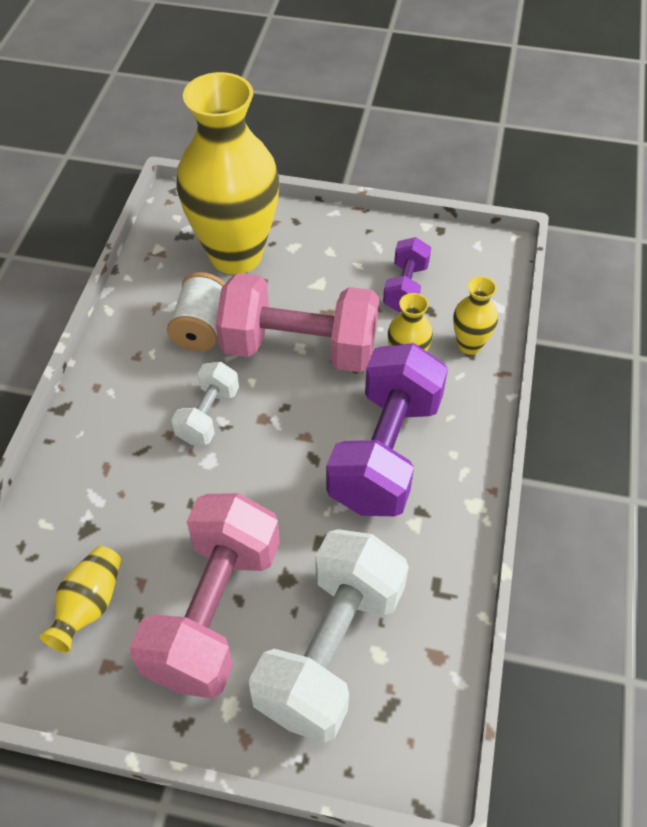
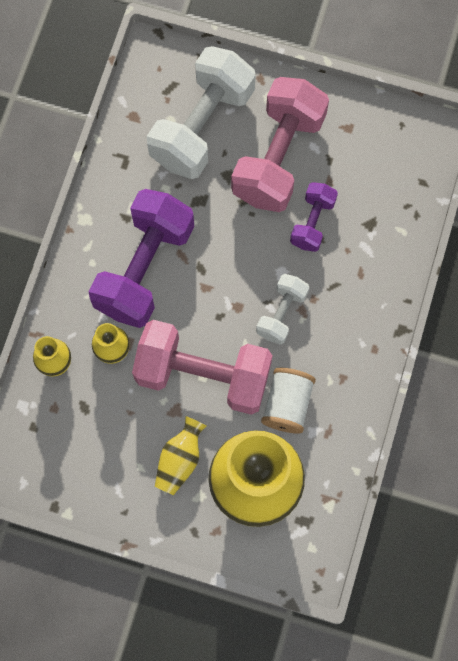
camera: 175 degrees left, 20 degrees up
(89, 605) = (363, 168): yellow vase -> yellow vase (180, 460)
(405, 287) = (100, 435): purple dumbbell -> purple dumbbell (312, 222)

